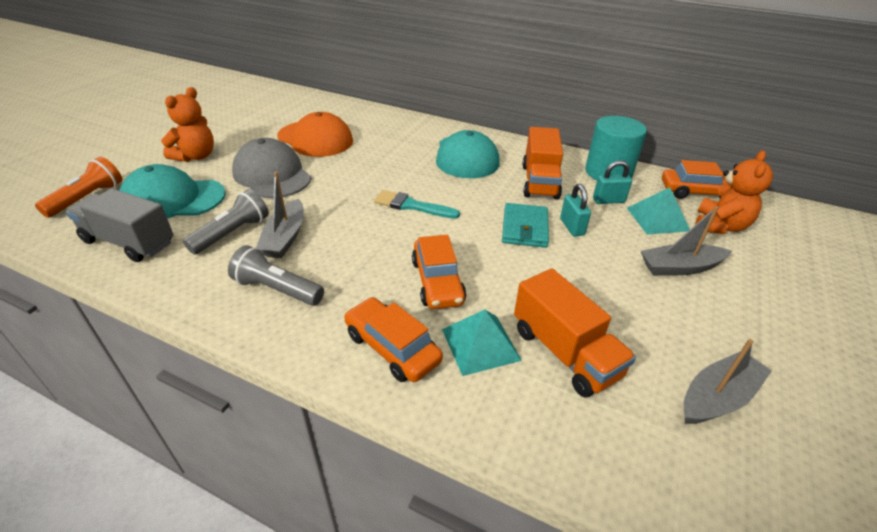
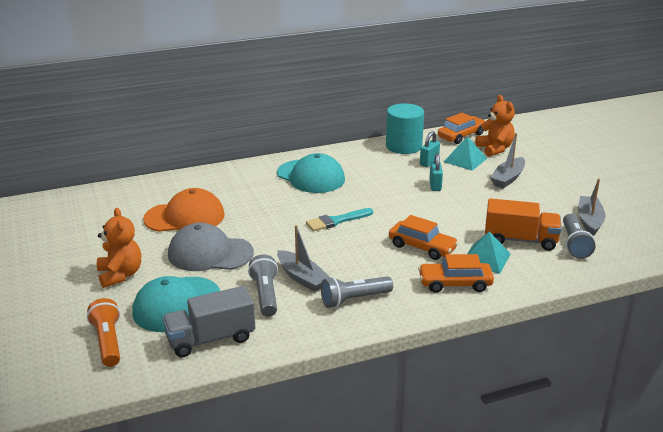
camera: 45 degrees left, 10 degrees down
(524, 228) = (415, 199): turquoise wallet -> none
(539, 181) = (378, 170): orange truck -> none
(572, 227) = (435, 185): turquoise padlock -> turquoise padlock turned 60 degrees clockwise
(635, 414) = (574, 244): none -> grey flashlight

